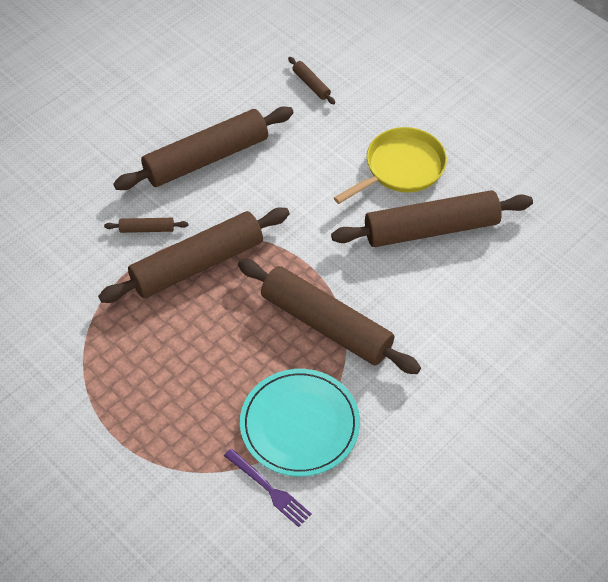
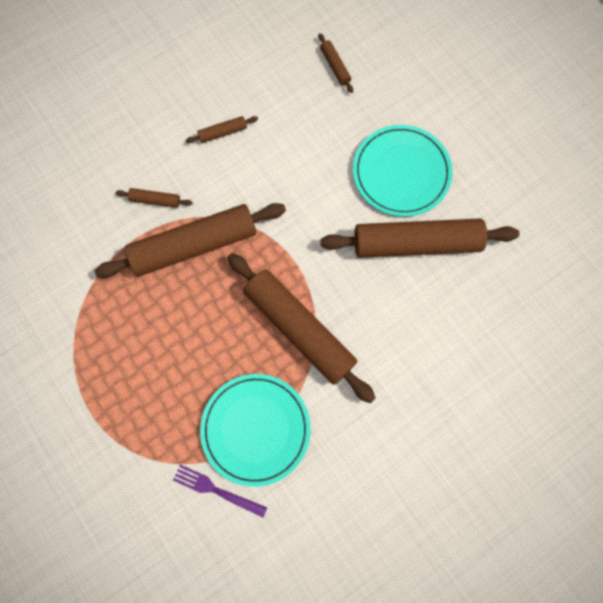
camera: 10 degrees right, 20 degrees up
(206, 158) = (222, 132): brown rolling pin -> brown rolling pin, size x0.41
(269, 489) = (216, 490): purple fork -> purple fork turned 150 degrees clockwise
(401, 168) = (401, 172): yellow pan -> turquoise plate

